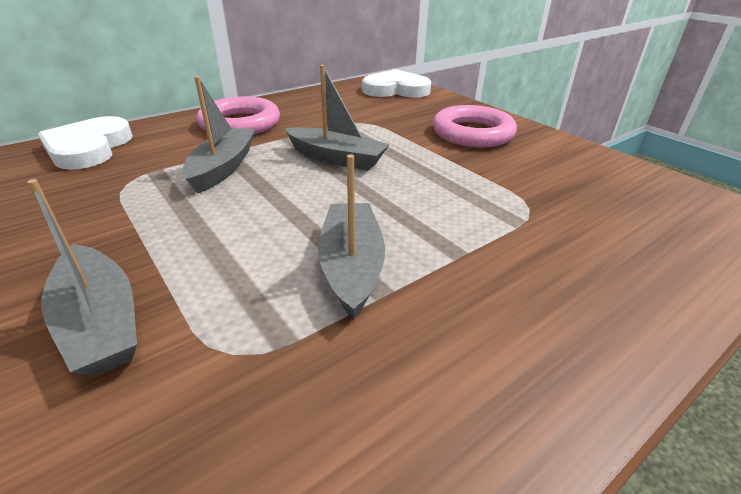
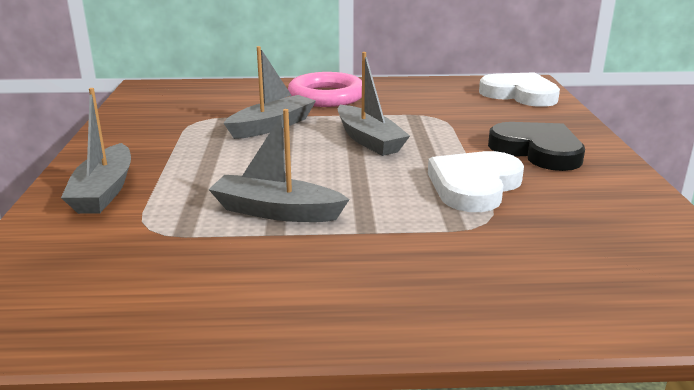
camera: 35 degrees right, 10 degrees down
(89, 148) = (200, 92): white heart -> white heart (474, 186)
(351, 266) = (276, 211): grey boat -> grey boat turned 105 degrees counterclockwise
(472, 133) = (537, 150): pink ring -> black heart

